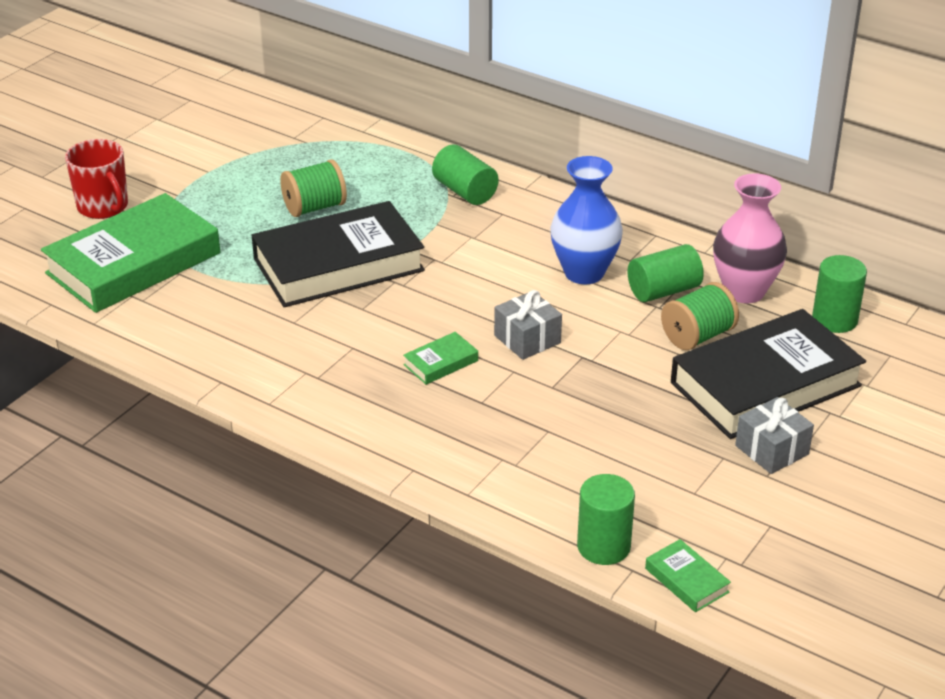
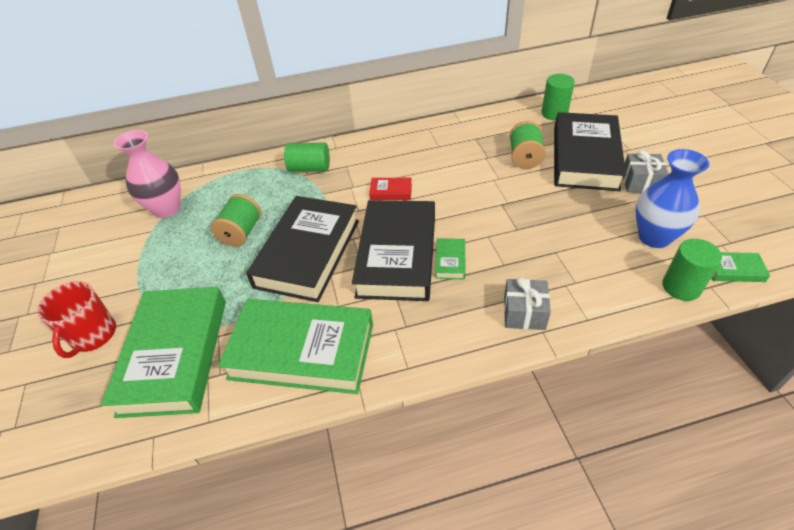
camera: 45 degrees left, 10 degrees up
(103, 207) = (93, 335): red mug -> red mug turned 90 degrees clockwise
(217, 331) = (302, 351): none -> green book
(406, 323) = (397, 255): none -> black book
(500, 267) = (391, 191): none -> red book
(527, 339) = (465, 215): grey gift -> grey gift (524, 313)
(584, 273) = (431, 166): blue vase -> blue vase (654, 237)
(663, 291) = (476, 149): green cylinder -> none
(744, 291) = (504, 126): pink vase -> pink vase (167, 208)

